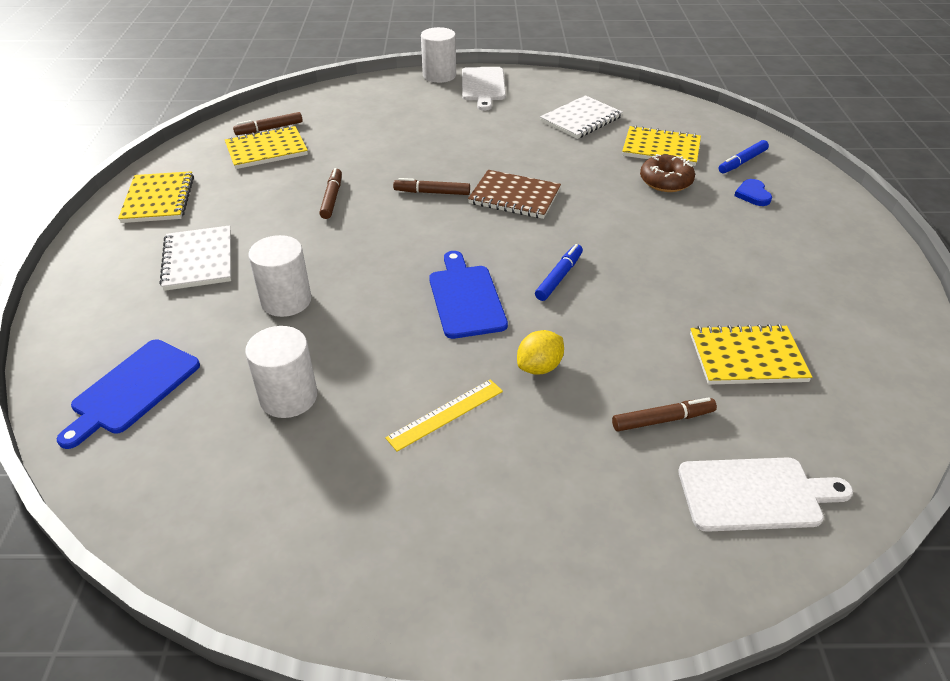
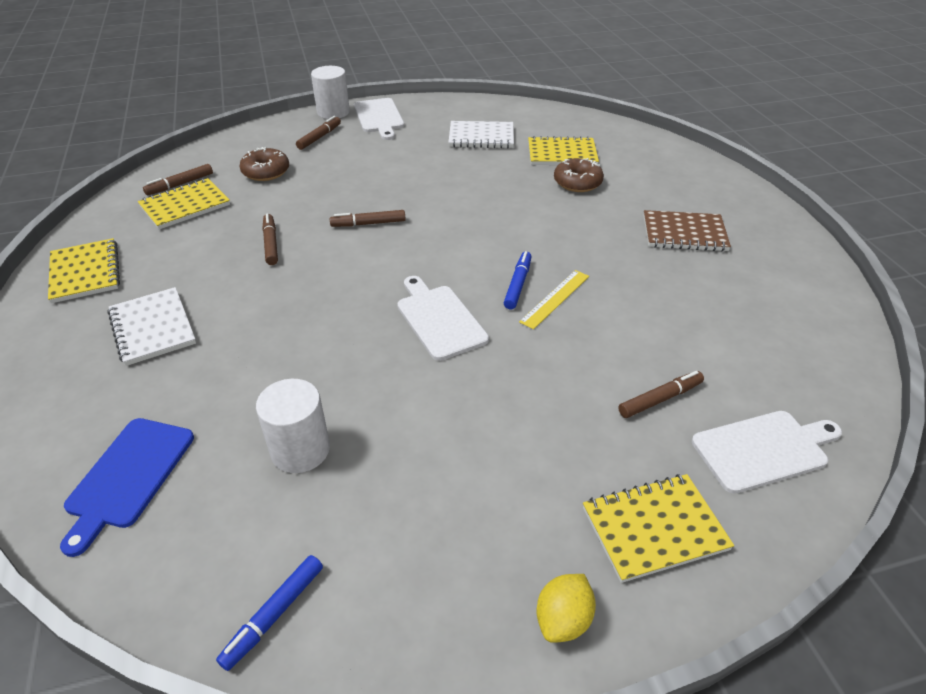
camera: 15 degrees left, 0 degrees up
(286, 300) = (261, 353): white cylinder -> none
(352, 127) = (266, 172): none -> brown donut
(416, 99) = (319, 137): none -> brown marker
(445, 414) = (462, 434): yellow ruler -> yellow ruler (555, 298)
(466, 298) = (439, 319): blue cutting board -> white cutting board
(514, 197) = (448, 216): brown notebook -> brown notebook (684, 233)
(539, 367) = (532, 372): yellow lemon -> yellow lemon (563, 619)
(581, 119) = (481, 137): white notebook -> white notebook turned 60 degrees clockwise
(742, 162) = (635, 156): blue marker -> blue marker (274, 615)
(747, 357) = (708, 329): yellow notebook -> yellow notebook (654, 529)
(753, 195) = (655, 184): blue heart -> none

